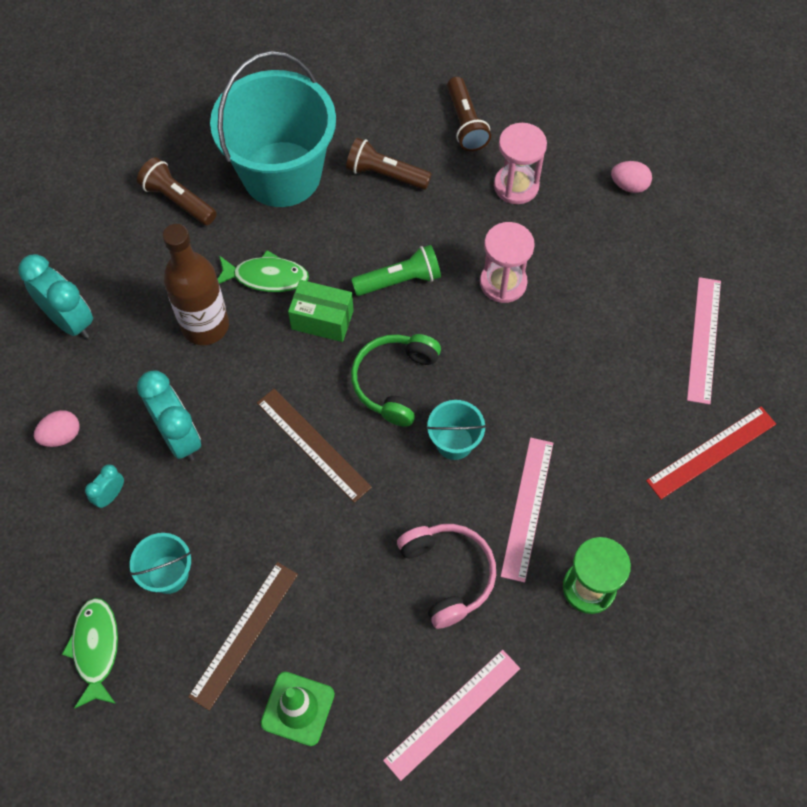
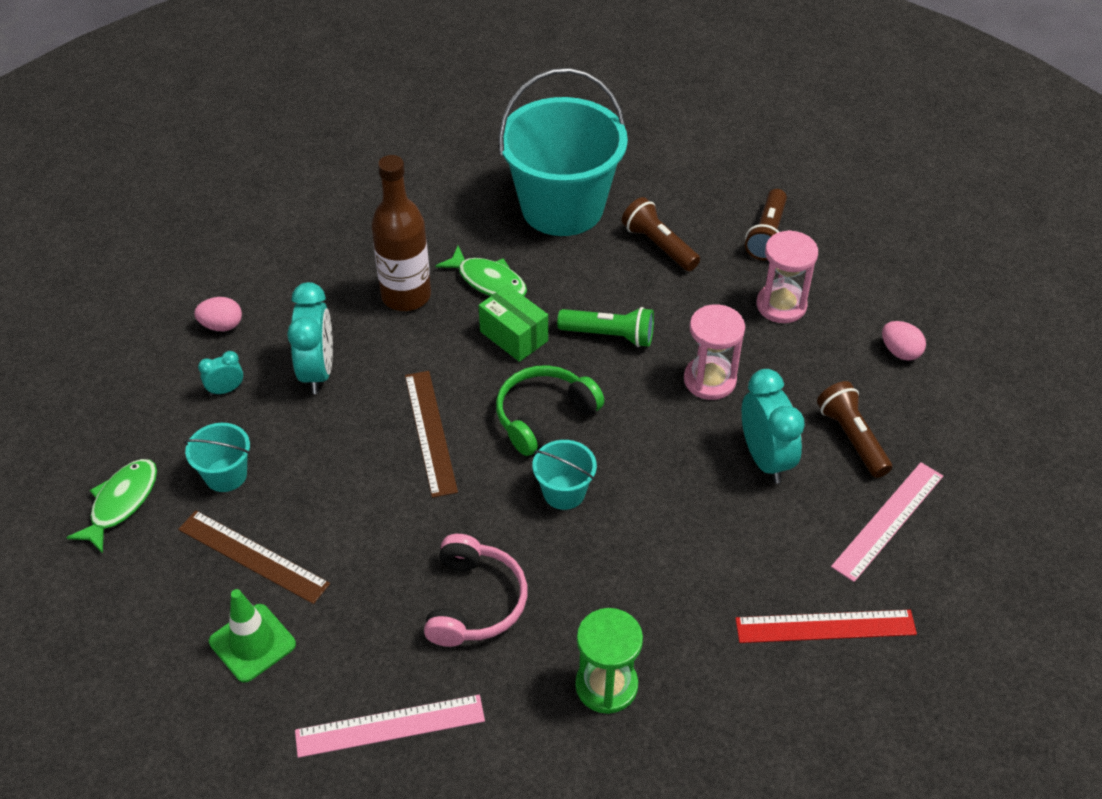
camera: 30 degrees right, 15 degrees down
(70, 320) = (296, 243): turquoise clock -> turquoise clock (765, 459)
(177, 200) = (455, 191): brown flashlight -> brown flashlight (851, 438)
(244, 634) = (253, 556): brown ruler -> brown ruler turned 60 degrees clockwise
(527, 508) = (594, 583): pink ruler -> none

